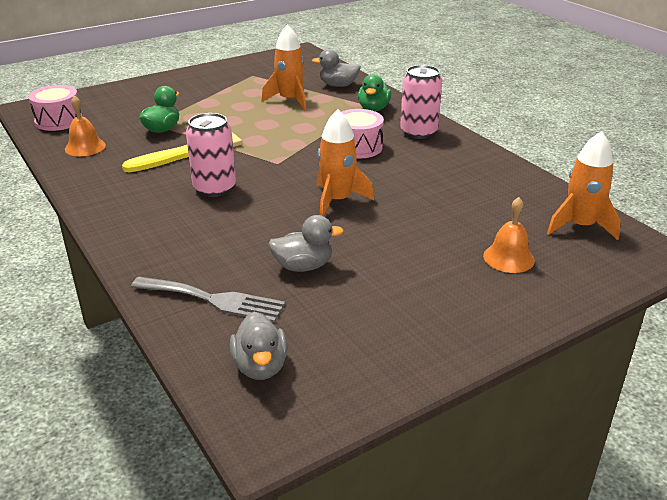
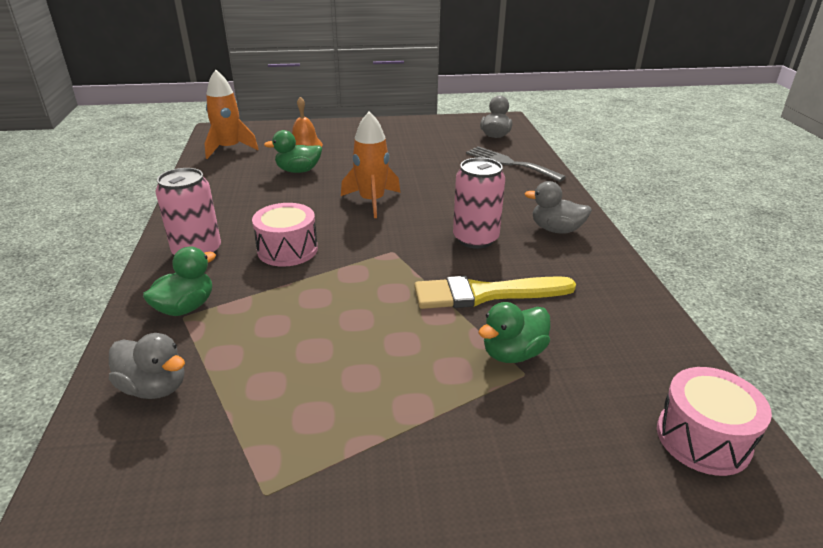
camera: 155 degrees left, 0 degrees up
(85, 147) = (633, 346): orange bell -> none
(290, 100) = (275, 368): orange rocket -> none
(303, 266) = (439, 167): grey duck -> grey duck (556, 230)
(456, 216) = (298, 171): none -> green duck

